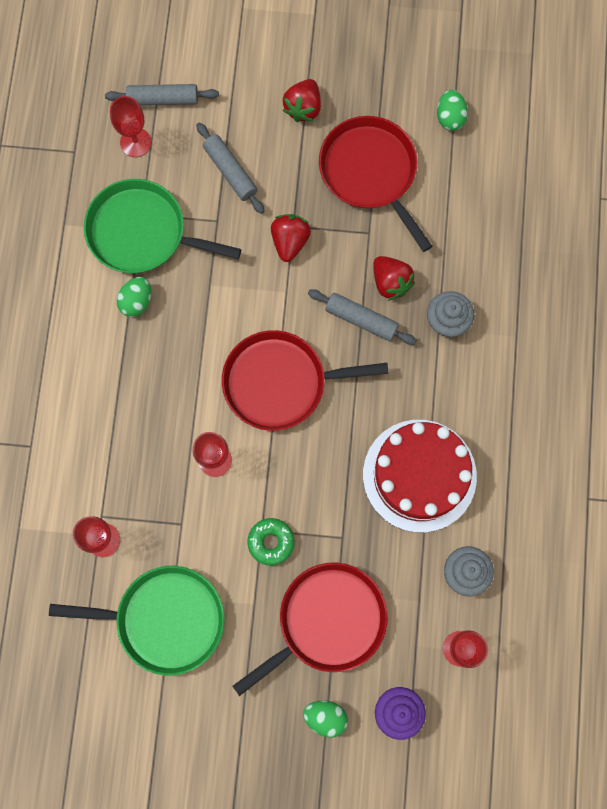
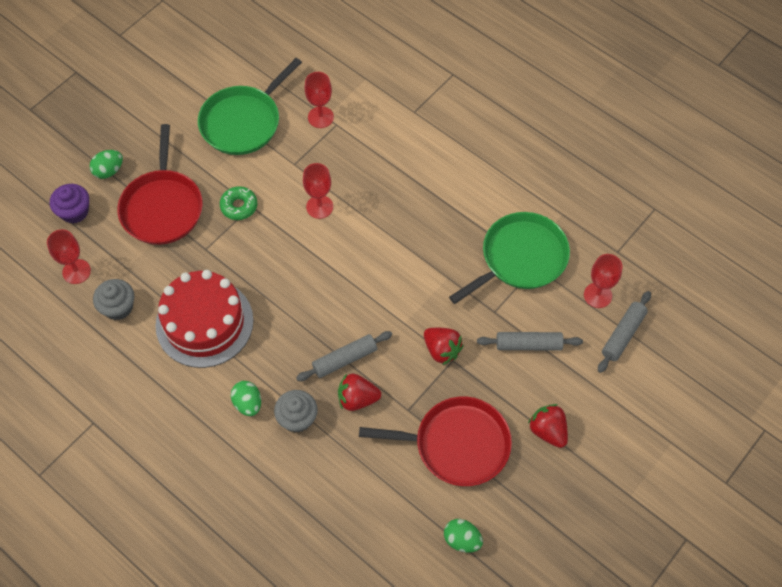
camera: 125 degrees right, 15 degrees down
(136, 301) = (469, 225): green egg -> green egg (248, 403)
(280, 382) = (340, 278): red pan -> none

